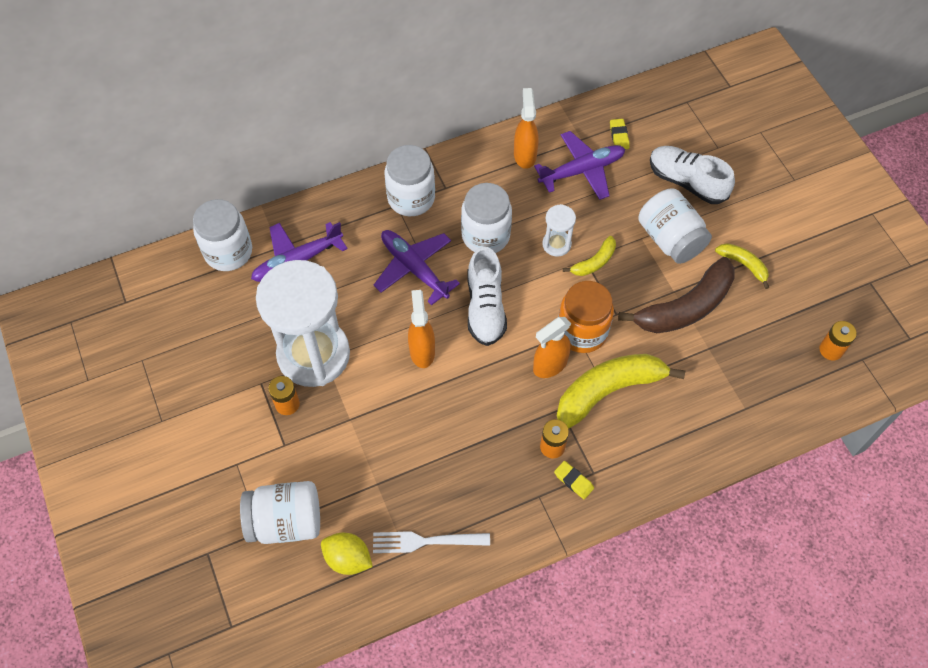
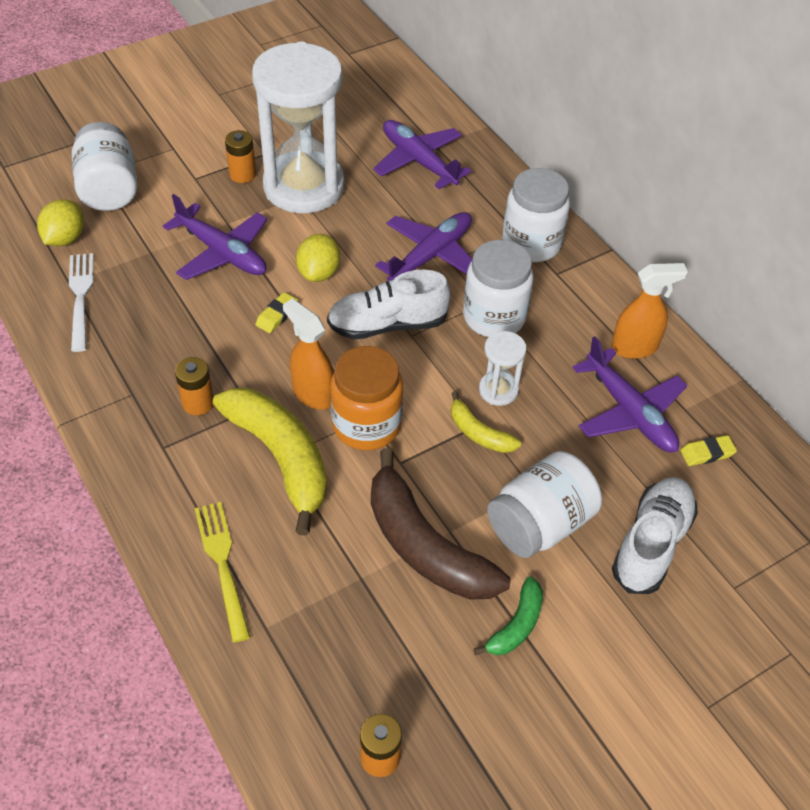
camera: 80 degrees right, 10 degrees down
(228, 252) = (421, 111): white jar -> none
(387, 424) = (222, 252): none -> purple plane
(422, 351) = (319, 273): orange spray bottle -> yellow lemon
(573, 481) = (151, 427): yellow eraser -> yellow eraser (277, 315)
(697, 433) = (222, 564): none -> yellow fork
(743, 265) = (516, 625): yellow banana -> green banana

